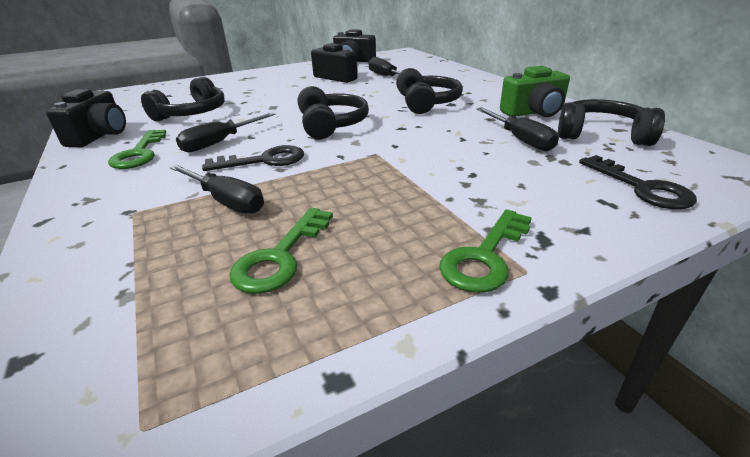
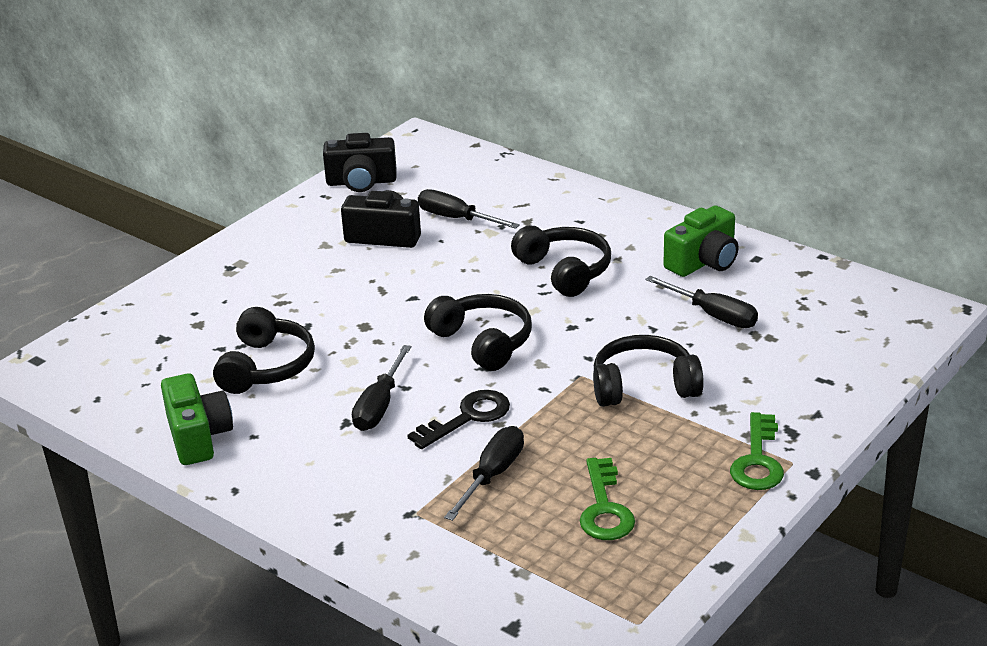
camera: 25 degrees left, 0 degrees up
(100, 135) = (198, 437): black camera -> green camera
(139, 154) = (303, 448): green key -> none
(226, 201) = (492, 475): black screwdriver -> black screwdriver turned 75 degrees counterclockwise
(601, 135) = (789, 287): black headphones -> black headphones (644, 386)
(641, 187) = (846, 355): black key -> none

